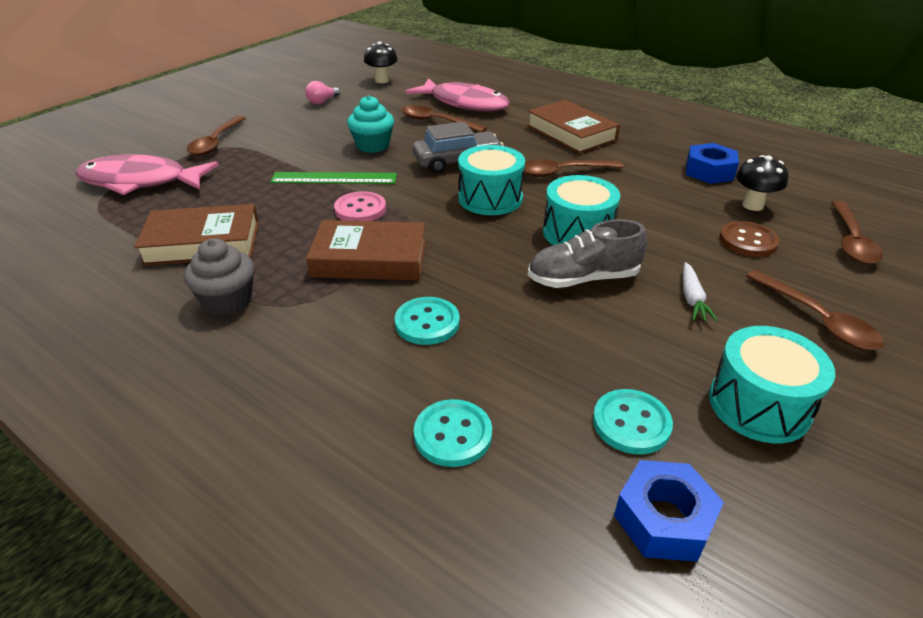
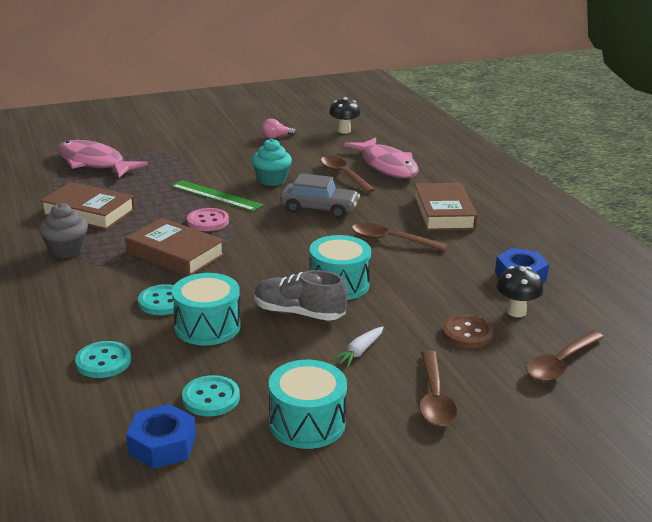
camera: 30 degrees right, 10 degrees down
(216, 142) = (168, 148): brown spoon -> none
(490, 198) = (307, 241): turquoise drum -> turquoise drum (207, 326)

